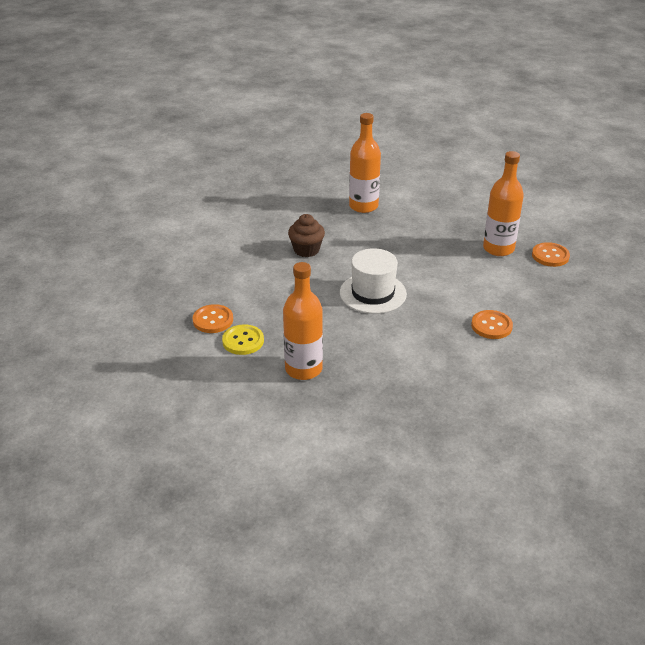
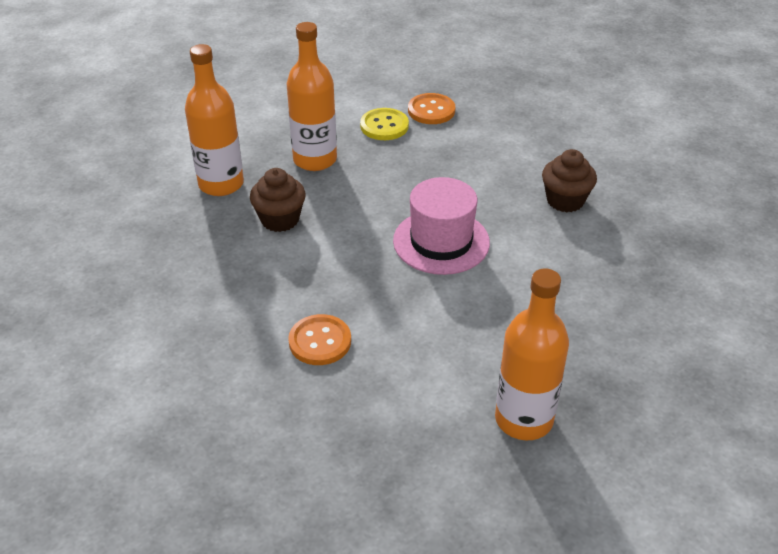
camera: 105 degrees right, 5 degrees up
(363, 206) = (688, 282): orange bottle -> orange bottle (221, 184)
(373, 293) = (441, 241): white hat -> pink hat
(386, 370) = (280, 219): none -> brown cupcake
(550, 256) = (483, 489): orange button -> none

